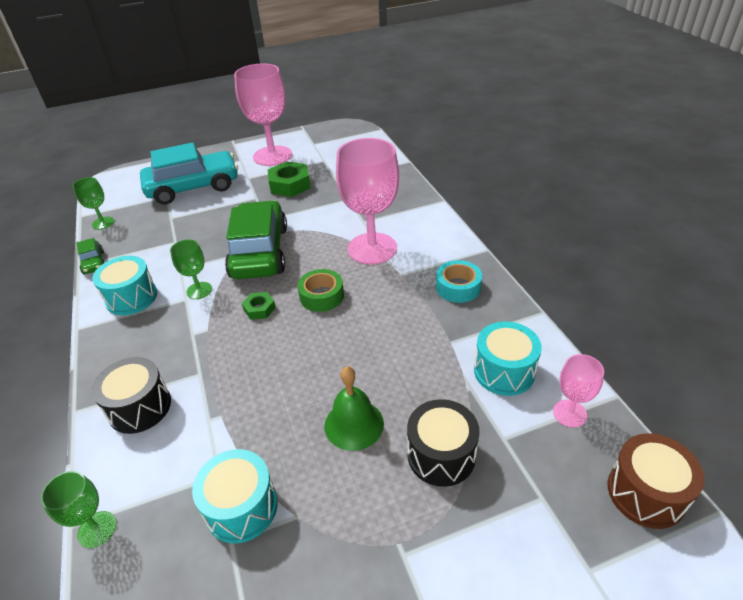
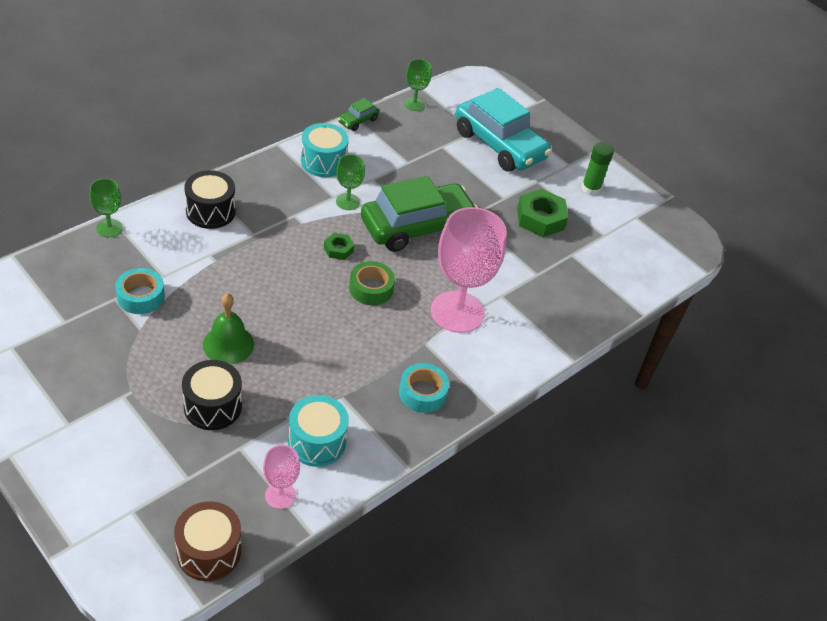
camera: 60 degrees right, 5 degrees up
(241, 507) = (140, 296): turquoise drum -> turquoise tape
(272, 156) = (590, 188): pink goblet -> green glue stick

